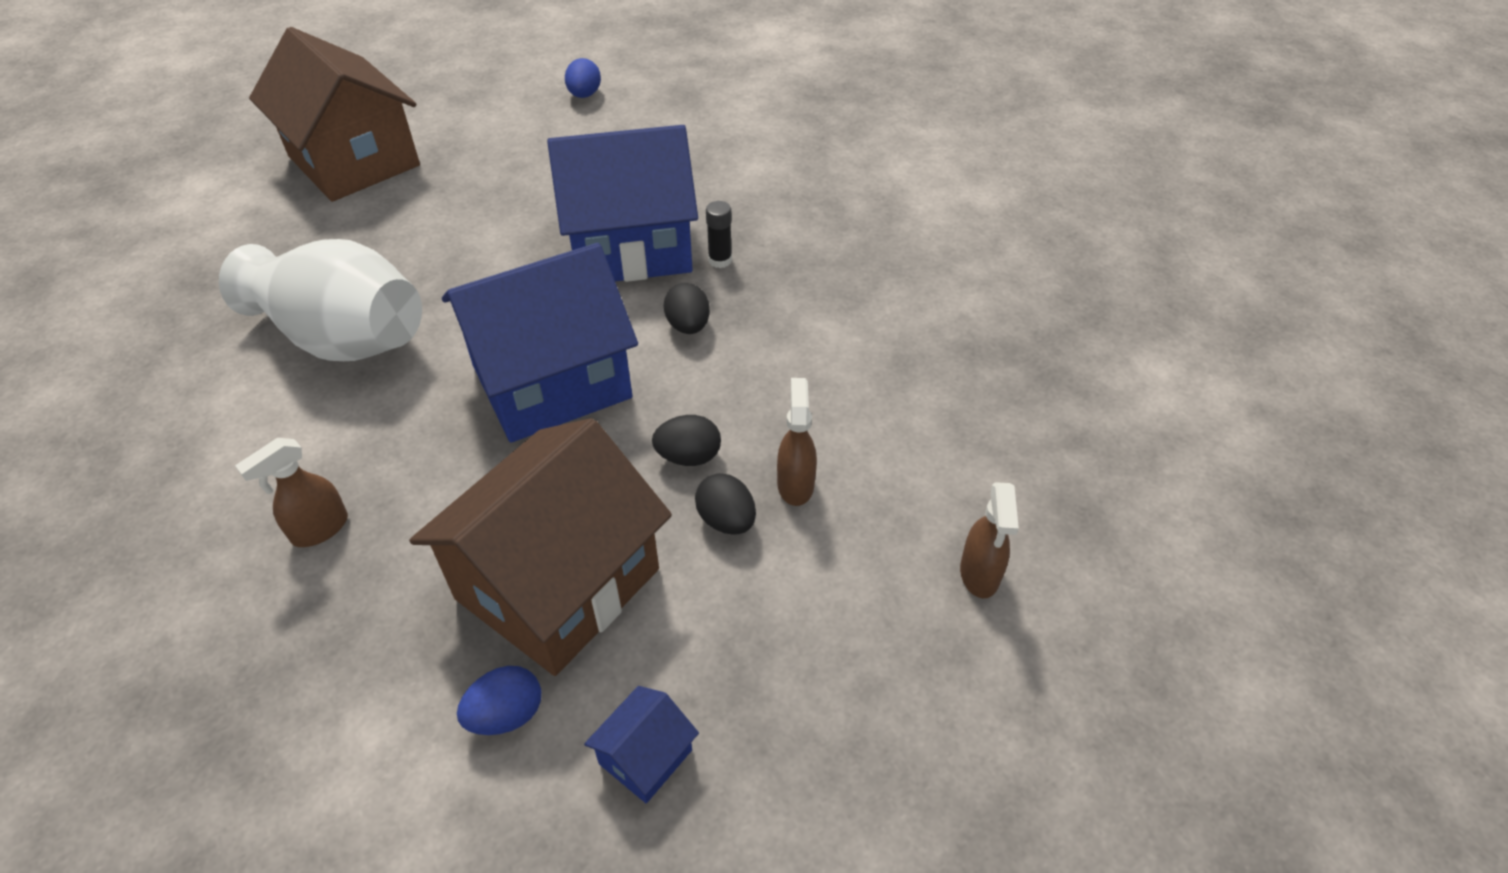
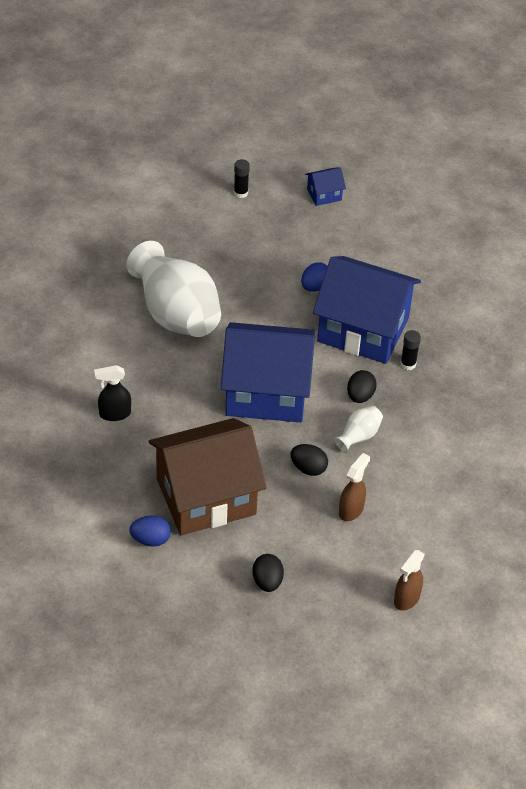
camera: 30 degrees right, 0 degrees up
(319, 529) = (114, 414): brown spray bottle -> black spray bottle
(354, 161) = (240, 193): brown house -> black glue stick
(584, 95) = (409, 203): blue egg -> blue egg (315, 287)
(645, 757) = (197, 588): blue house -> blue house (324, 194)
(726, 377) = (358, 436): none -> white vase
(726, 520) = (304, 509): black egg -> black egg (267, 581)

